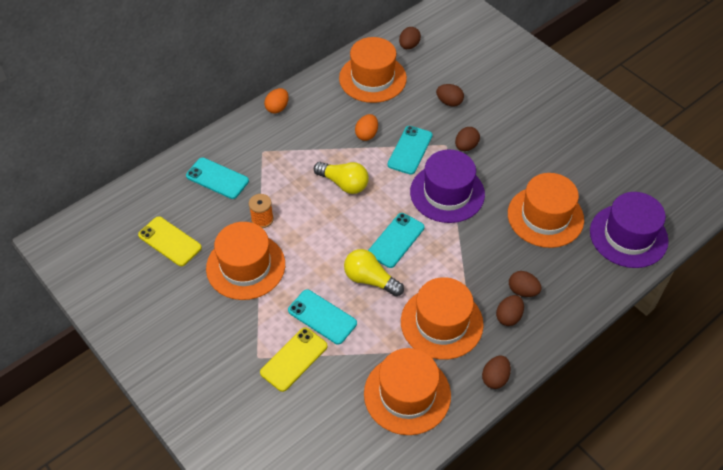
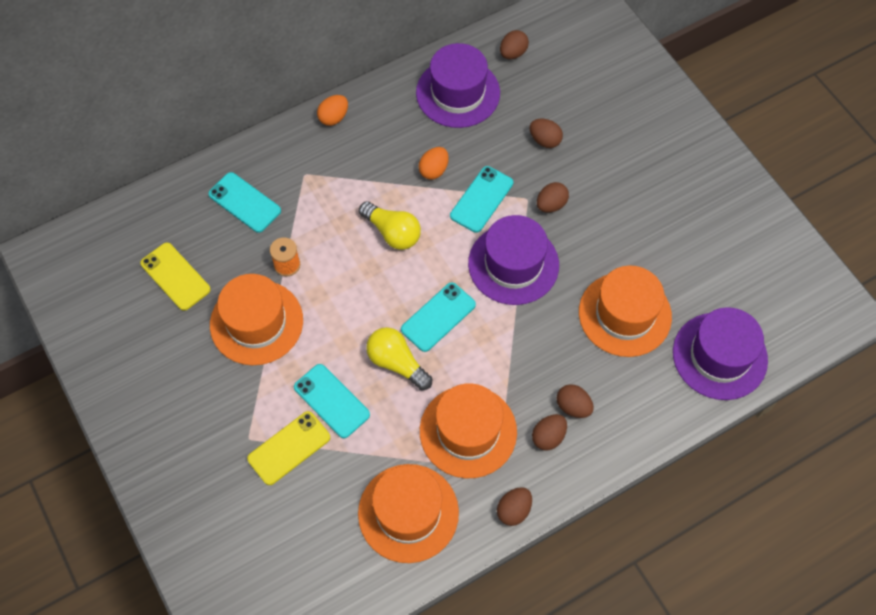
camera: 10 degrees right, 10 degrees up
(372, 78) = (458, 93): orange hat -> purple hat

